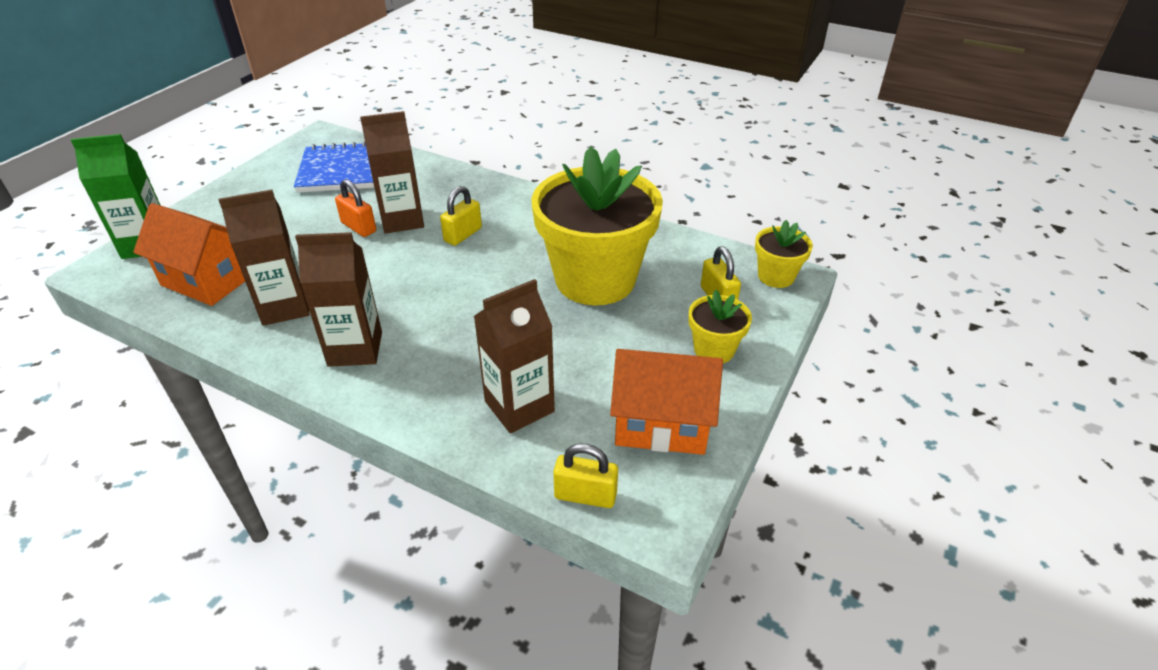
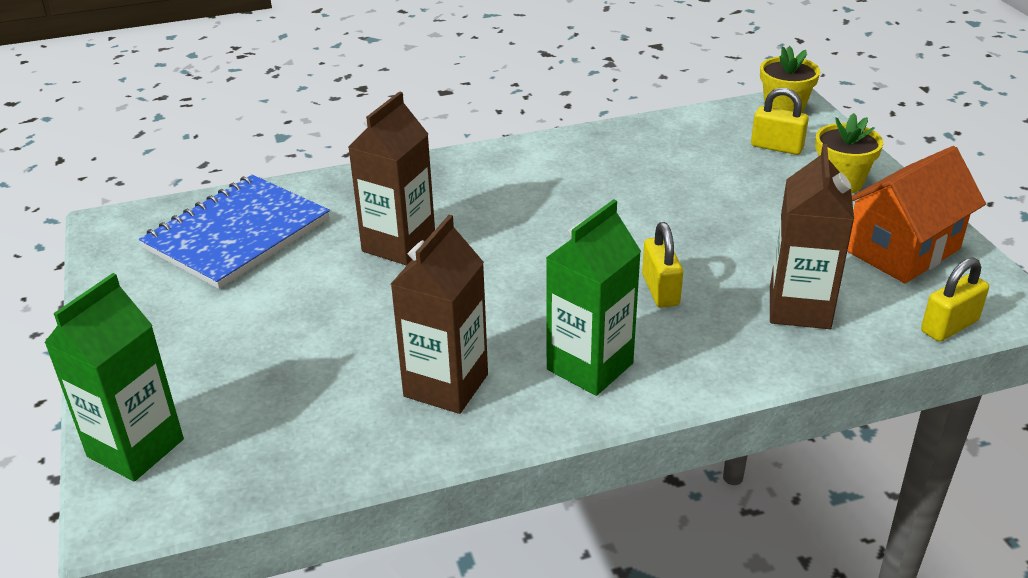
camera: 45 degrees left, 5 degrees down
(208, 280) = (302, 423): orange house -> none
(355, 349) = (590, 366): brown carton -> green carton
(358, 227) = (366, 277): orange padlock -> none
(463, 235) = (486, 221): yellow padlock -> yellow padlock (660, 290)
(595, 279) = (669, 188): yellow flower pot -> none

